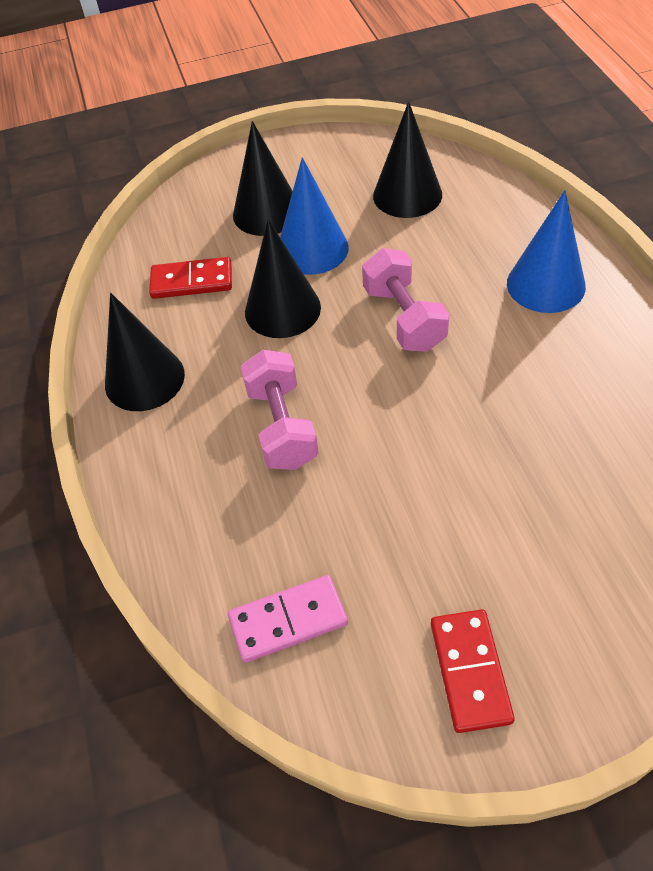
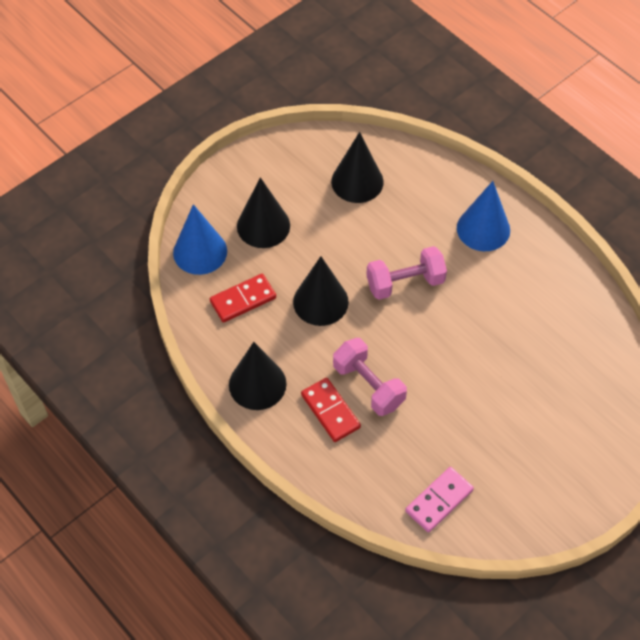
camera: 30 degrees left, 5 degrees up
(312, 249) = (314, 247): blue cone -> blue cone (200, 251)
(404, 318) = (405, 283): pink dumbbell -> pink dumbbell turned 60 degrees counterclockwise
(470, 671) = (548, 489): red domino -> red domino (330, 411)

